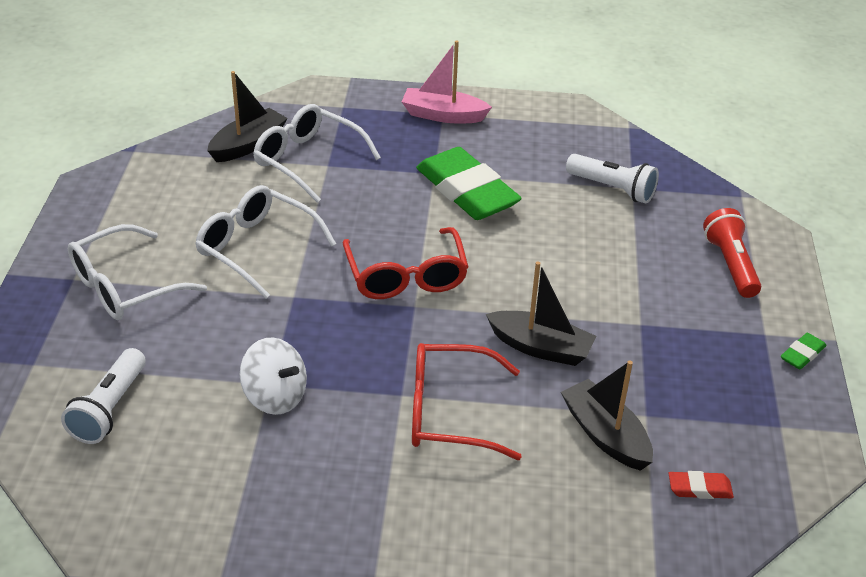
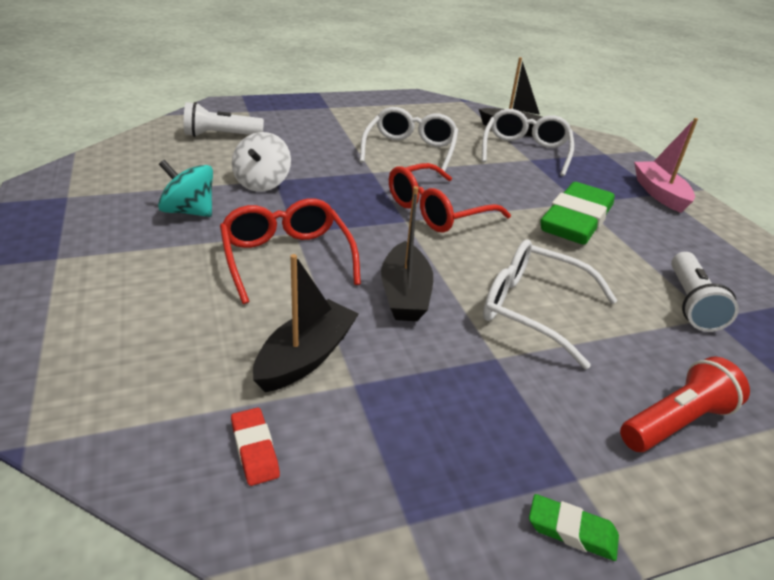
camera: 65 degrees right, 5 degrees down
(124, 287) = (333, 120): white glasses -> white glasses (532, 309)
(316, 474) = (189, 211): none -> turquoise spinning top

